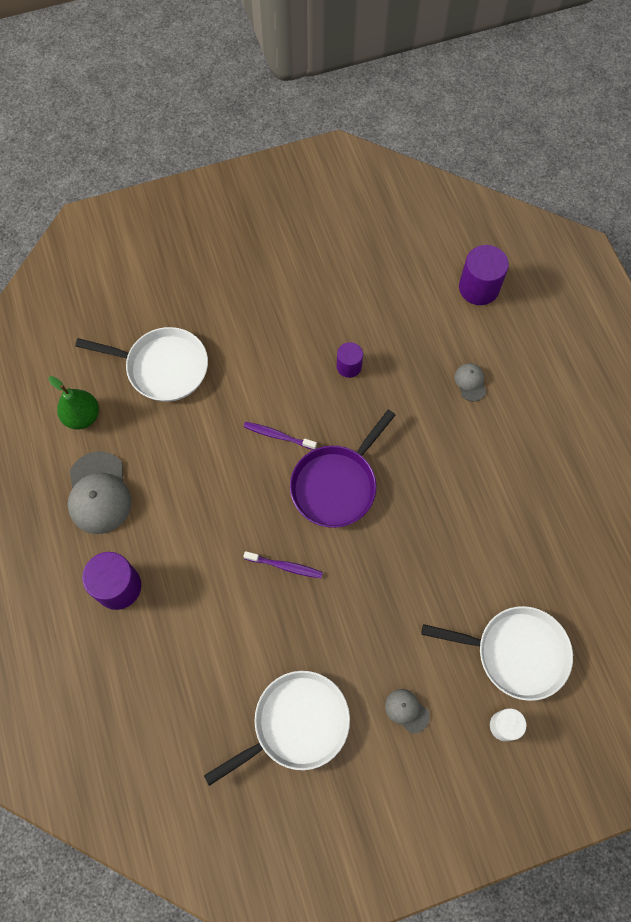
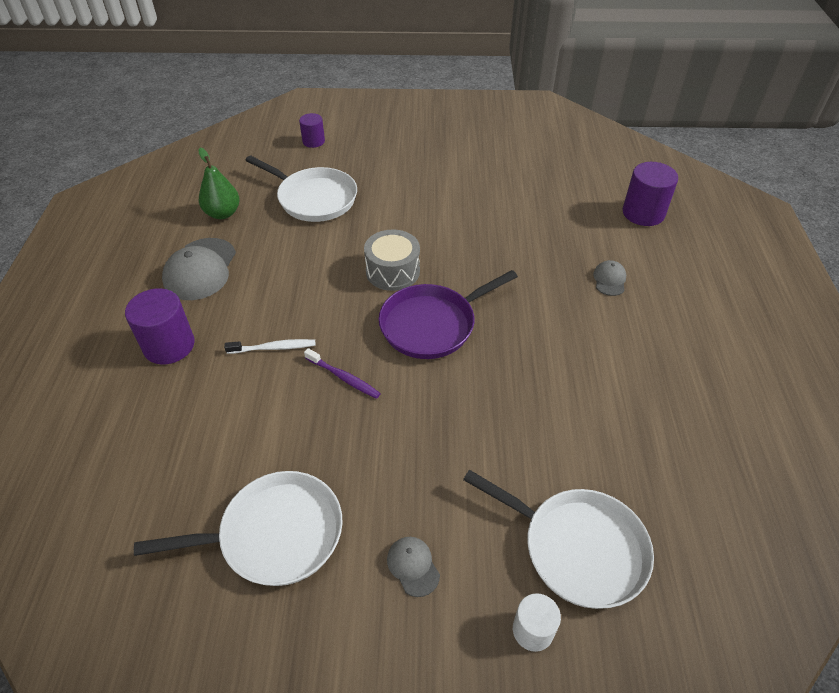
camera: 20 degrees right, 20 degrees down
(211, 557) = (273, 348): none -> white toothbrush
(278, 436) = (392, 271): purple toothbrush -> grey drum
(349, 366) = (488, 238): purple cylinder -> purple cylinder (313, 141)

